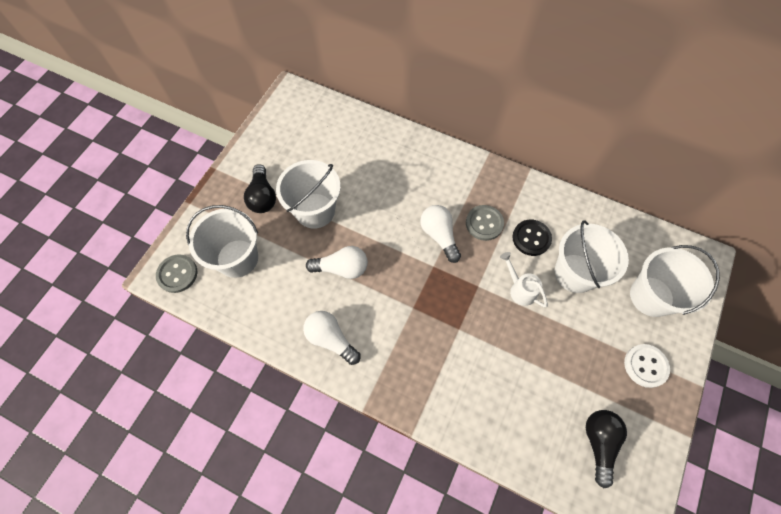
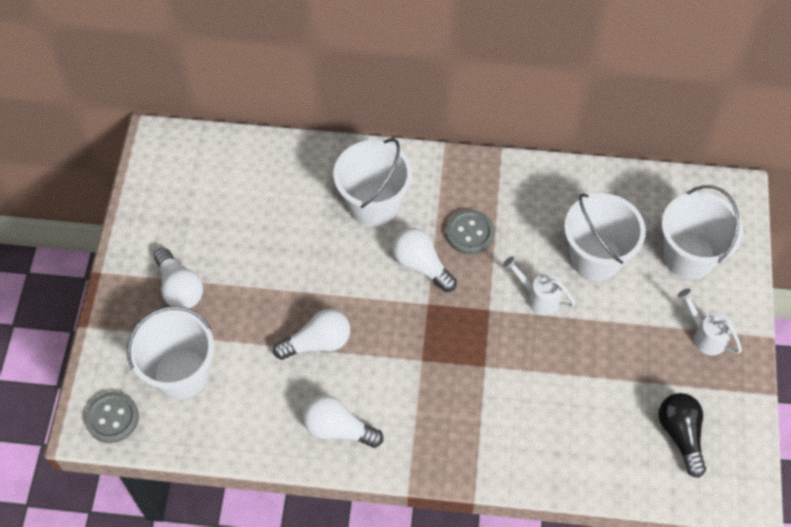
camera: 20 degrees left, 5 degrees down
(262, 197) = (179, 288): black light bulb -> white light bulb
(315, 210) = (254, 284): white bucket -> white bucket (373, 204)
(531, 238) = (531, 233): black button -> none
(645, 366) = (705, 335): white button -> white watering can

